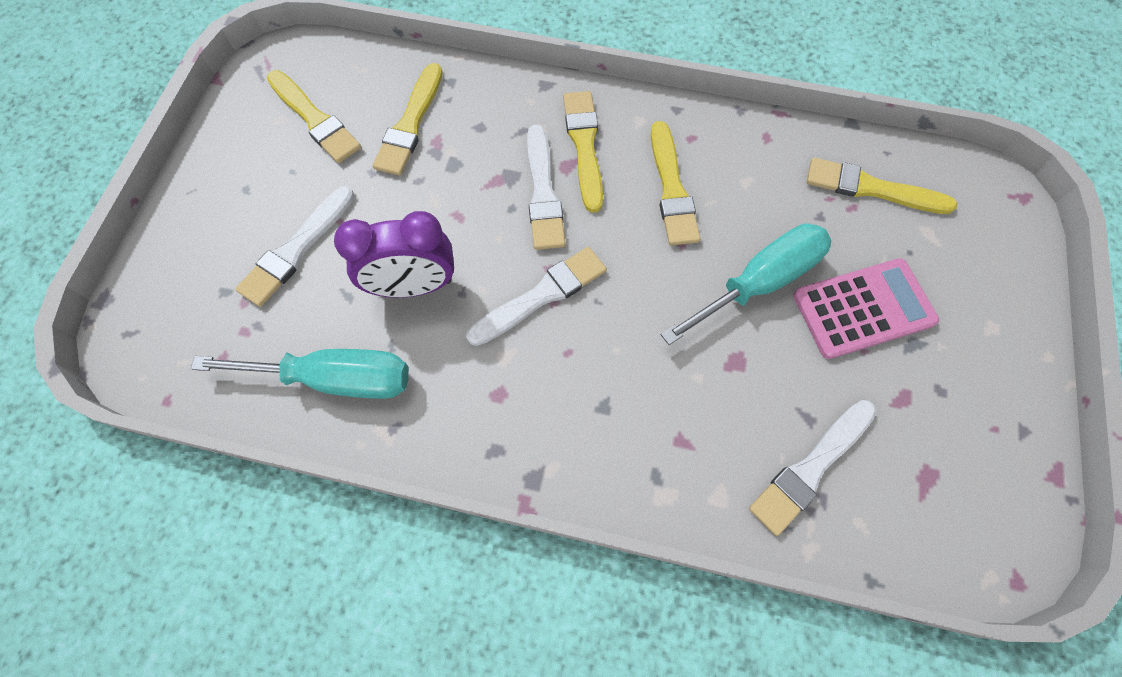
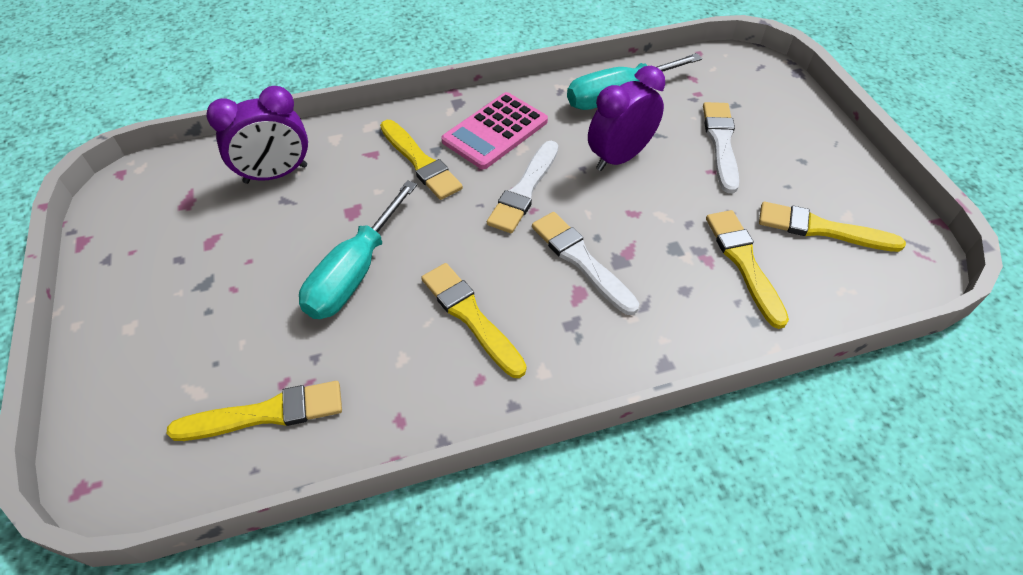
camera: 150 degrees right, 15 degrees down
(584, 146) = (578, 318): yellow brush -> yellow brush (420, 162)
(811, 468) = (276, 174): white brush -> purple clock
(863, 308) = (255, 292): pink calculator -> pink calculator (495, 131)

